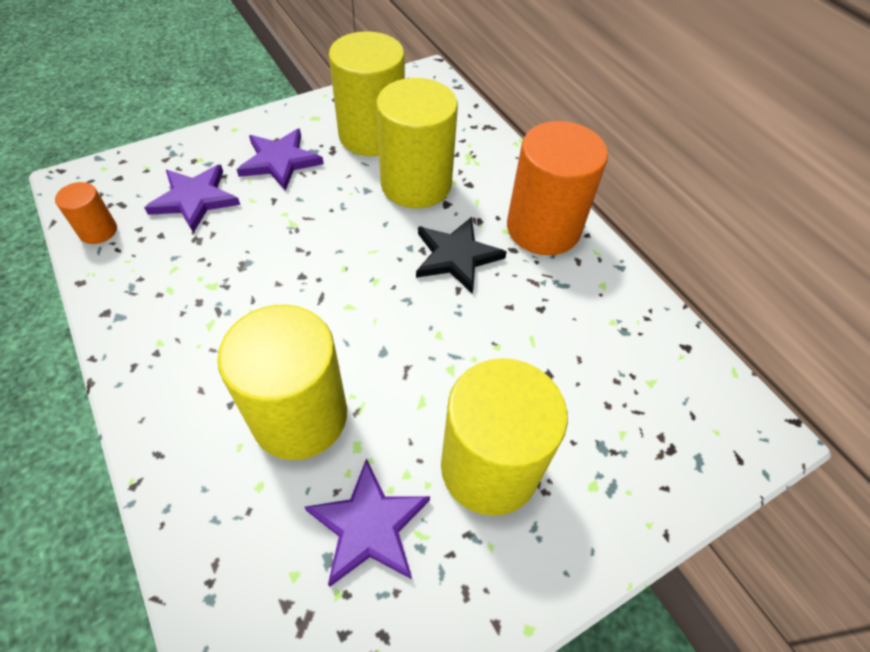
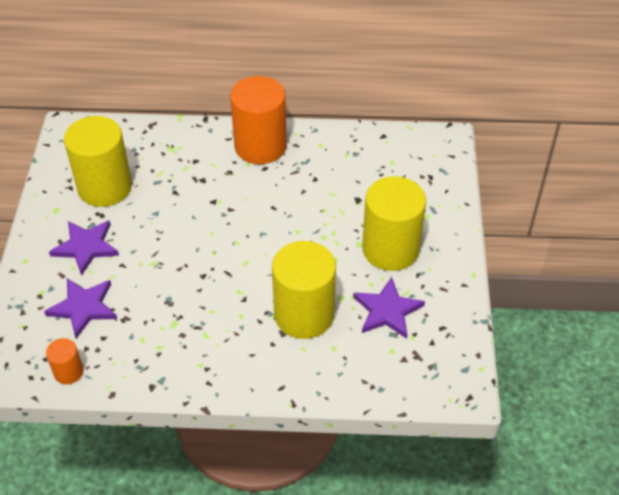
camera: 55 degrees left, 5 degrees down
(416, 184) = (172, 186): yellow cylinder -> none
(456, 256) = (248, 196): black star -> none

